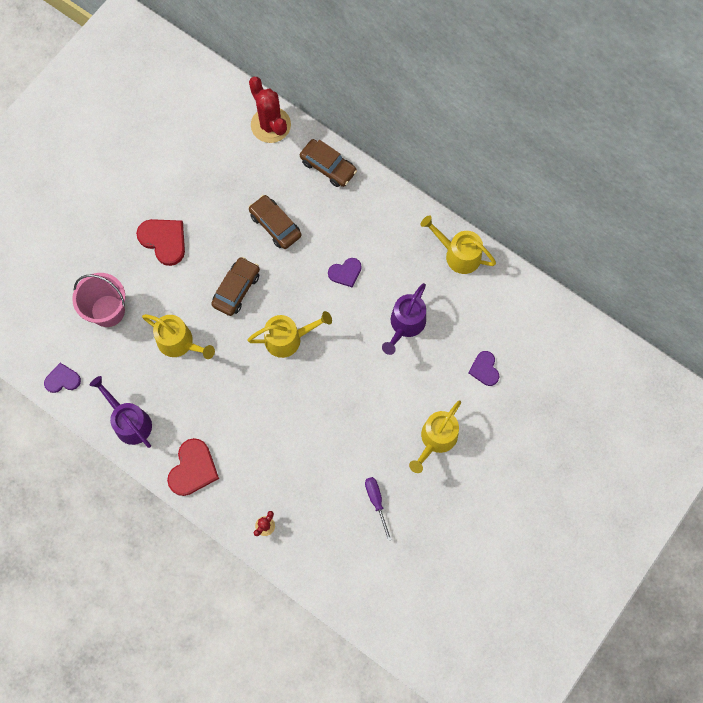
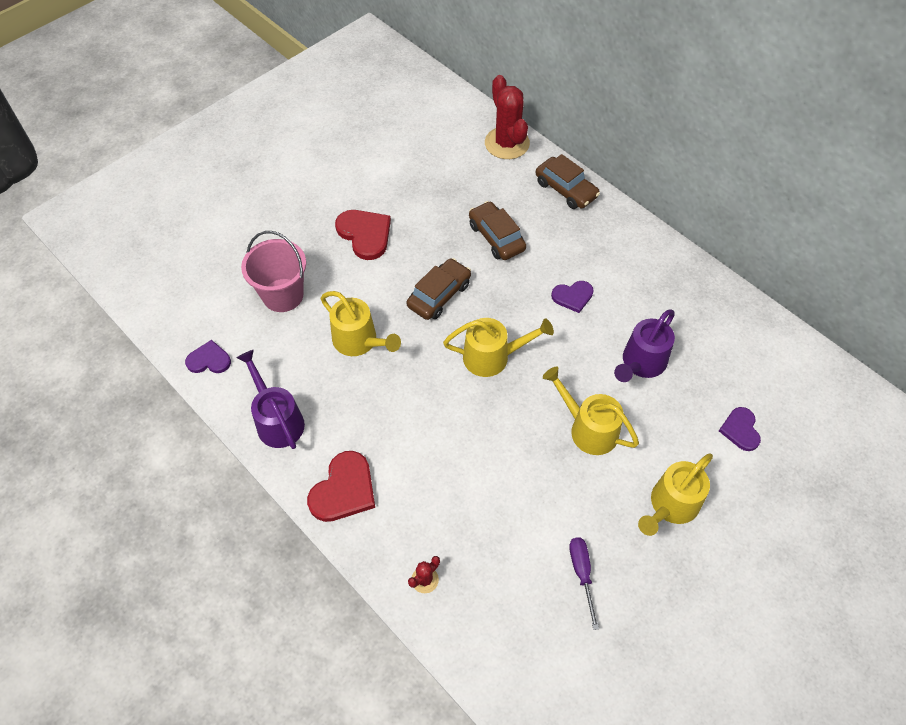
camera: 10 degrees right, 15 degrees down
(458, 254) = (712, 297): yellow watering can -> yellow watering can (588, 428)

